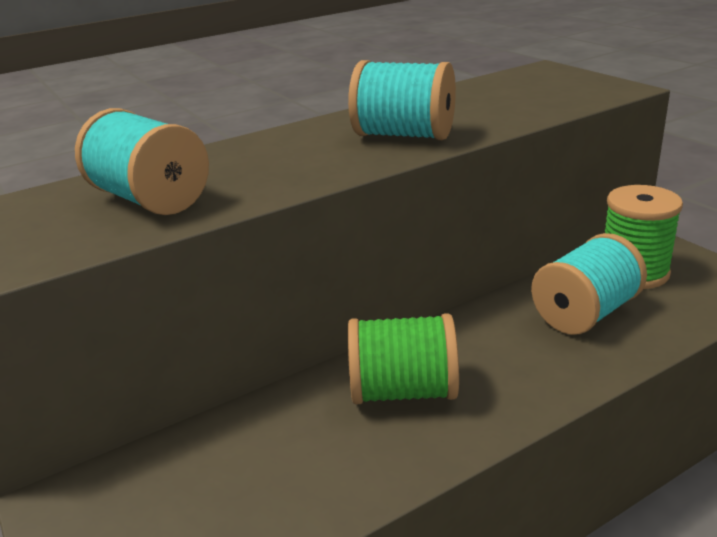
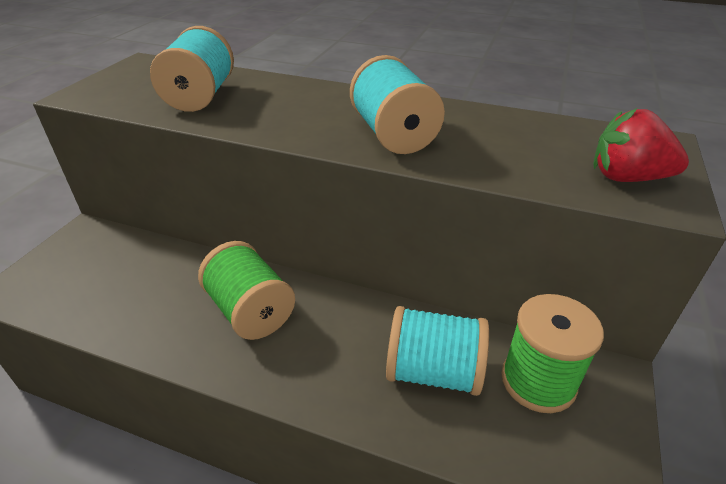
camera: 50 degrees right, 10 degrees up
(577, 89) = (627, 178): none -> red strawberry

